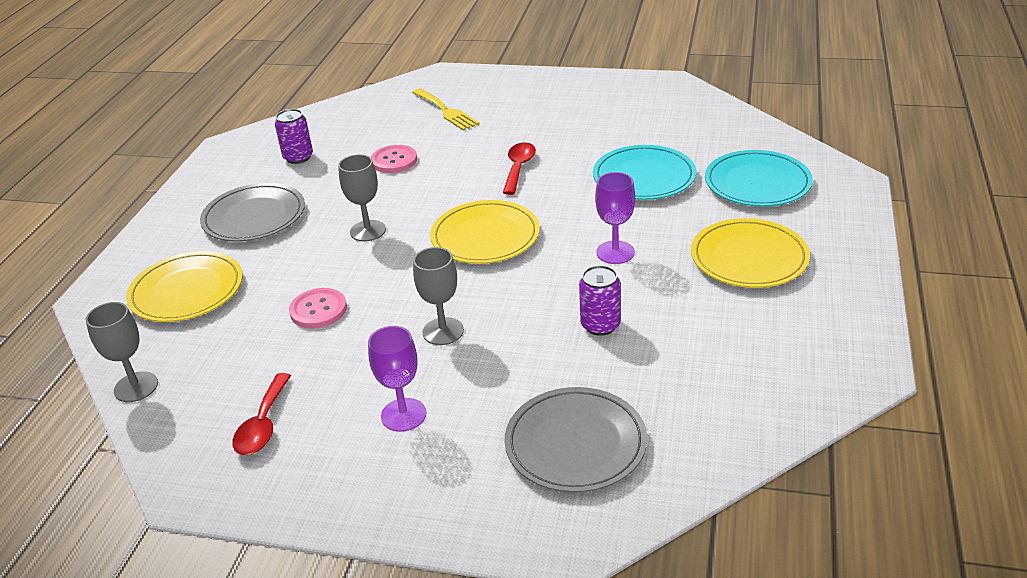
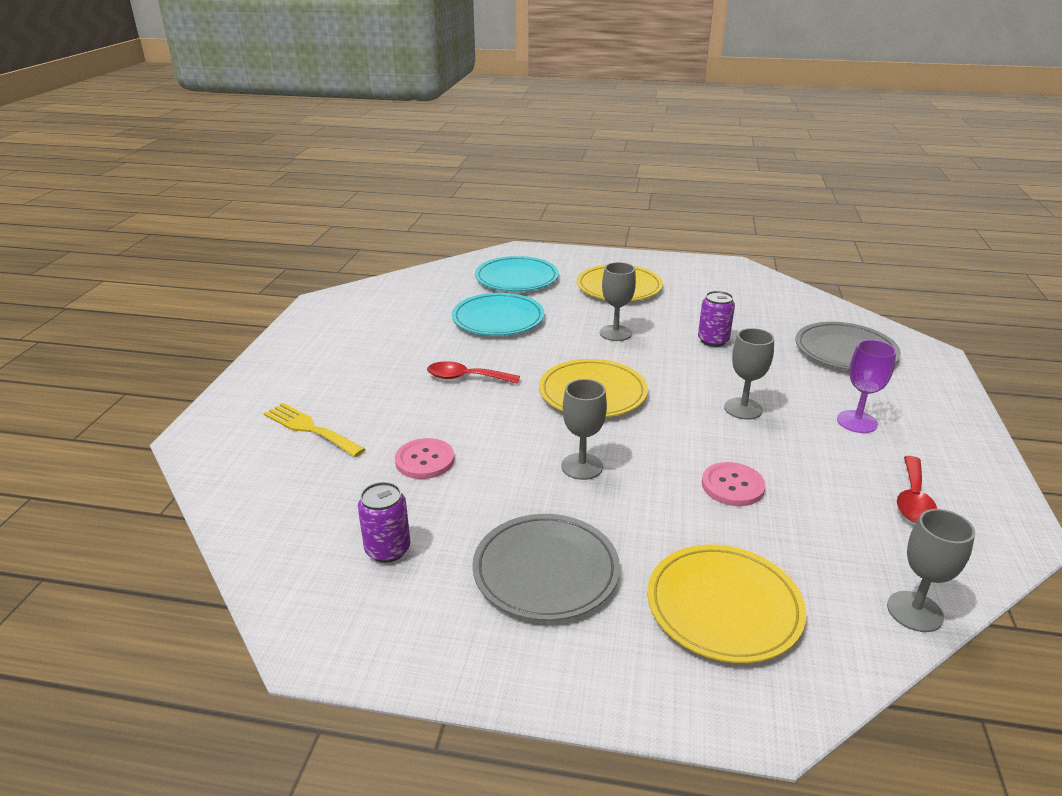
camera: 95 degrees left, 5 degrees down
(263, 425) = (913, 499): red spoon -> red spoon turned 105 degrees clockwise
(446, 111) = (310, 429): yellow fork -> yellow fork turned 105 degrees counterclockwise
(615, 252) = (615, 333): purple goblet -> grey goblet

